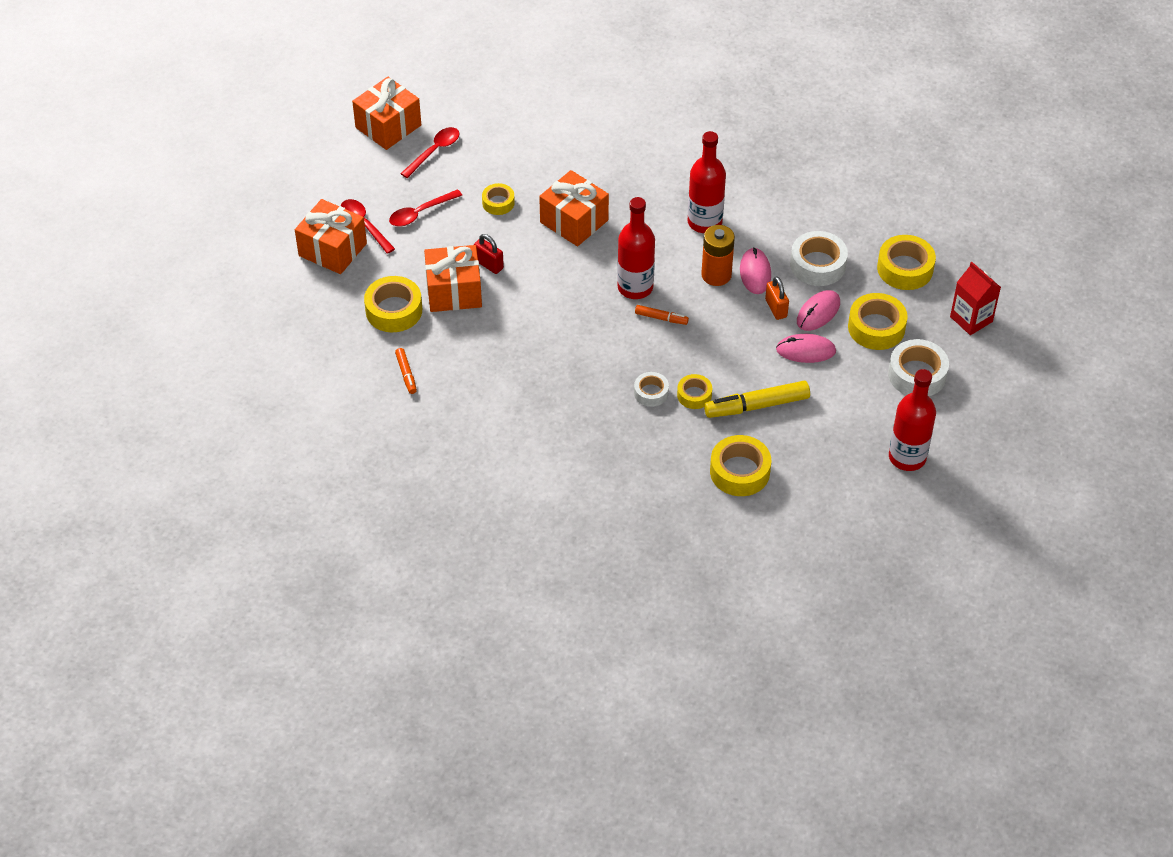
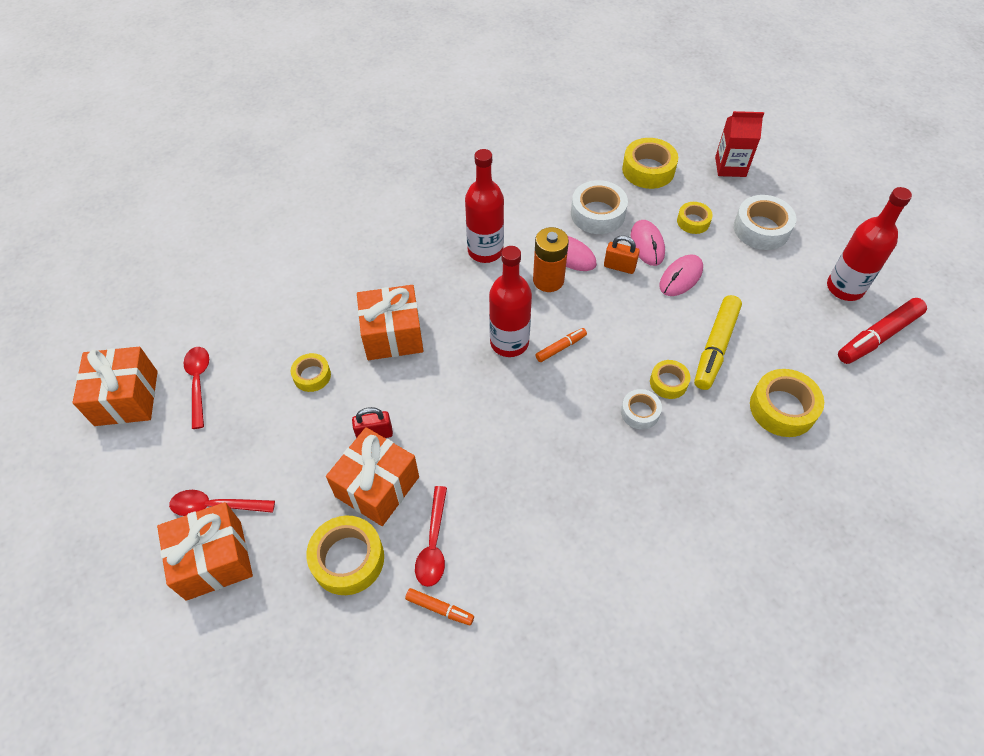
camera: 50 degrees left, 5 degrees up
(420, 213) = (255, 447): red spoon -> red spoon (433, 544)
(875, 500) = (878, 336): none -> red marker
(876, 327) = (693, 221): yellow tape -> yellow tape, size x0.59

